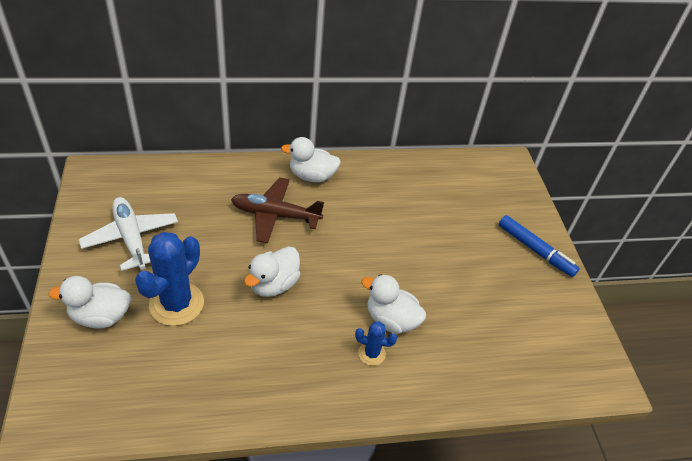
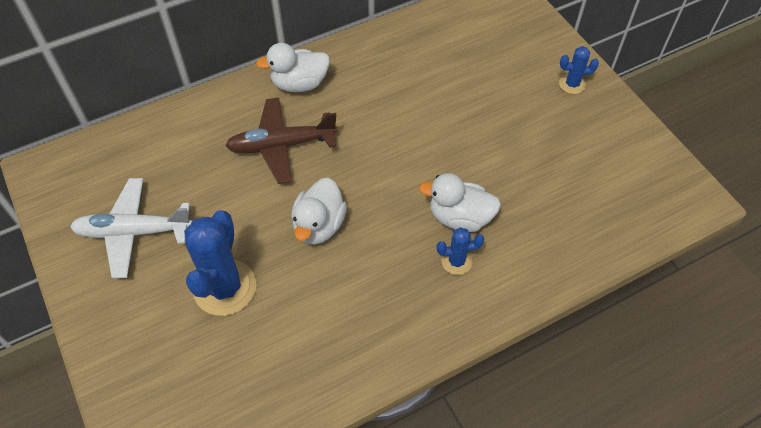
camera: 15 degrees left, 10 degrees up
(101, 316) = (148, 334): white duck -> none
(131, 238) = (133, 232): white plane -> white plane turned 45 degrees counterclockwise
(535, 250) = (572, 84): blue marker -> blue cactus

